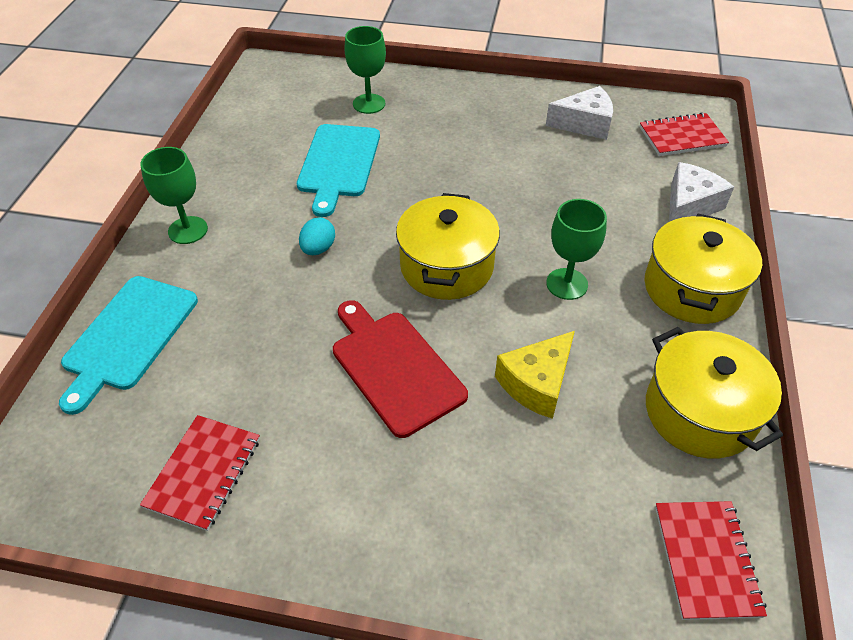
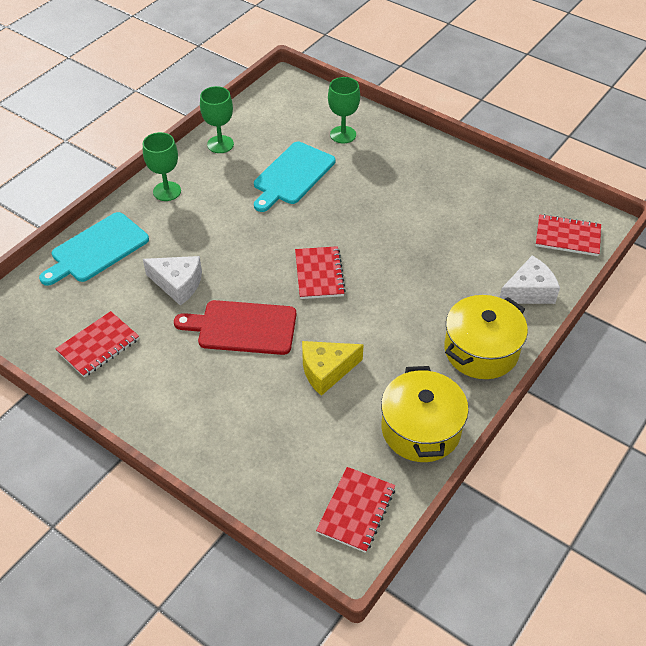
camera: 25 degrees right, 0 degrees up
(318, 249) = (242, 232): turquoise egg -> none
(394, 368) = (243, 328): red cutting board -> red cutting board turned 75 degrees counterclockwise
(446, 266) = (319, 274): yellow pot -> red notebook
(567, 284) = (393, 315): green goblet -> green goblet (220, 144)
(584, 124) = (497, 202): white cheese -> white cheese (178, 284)

